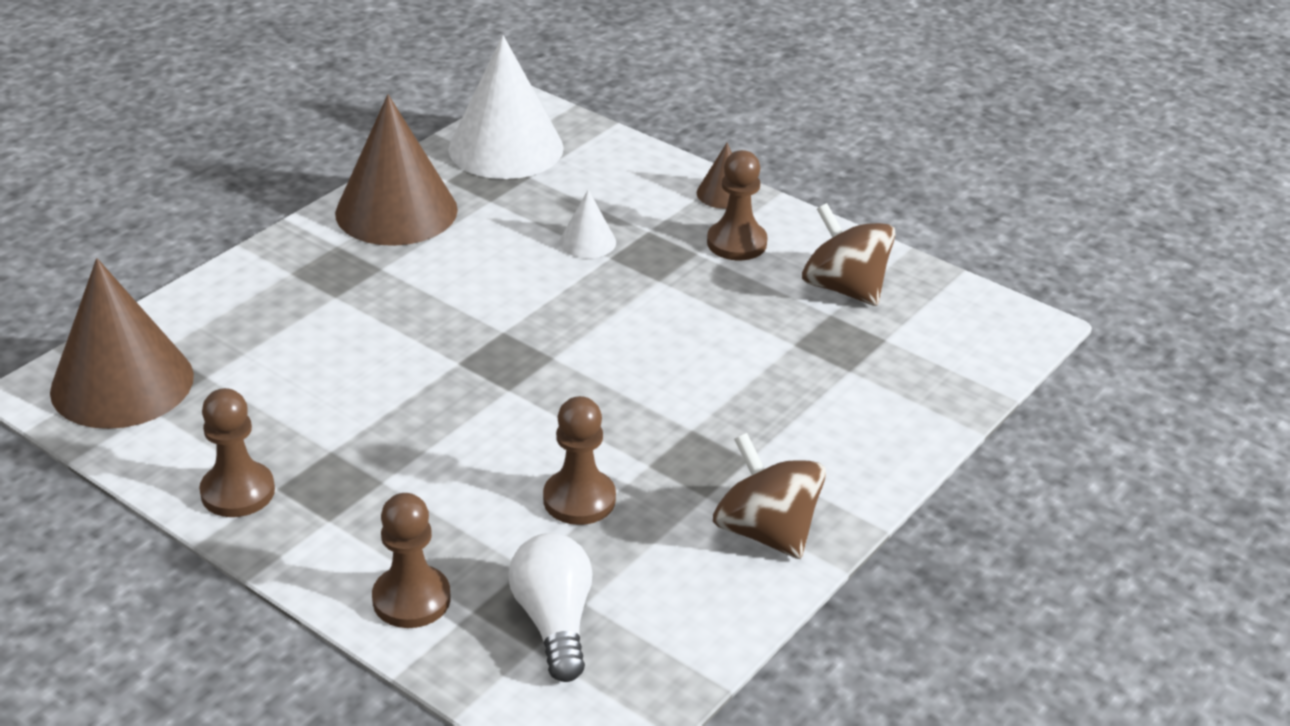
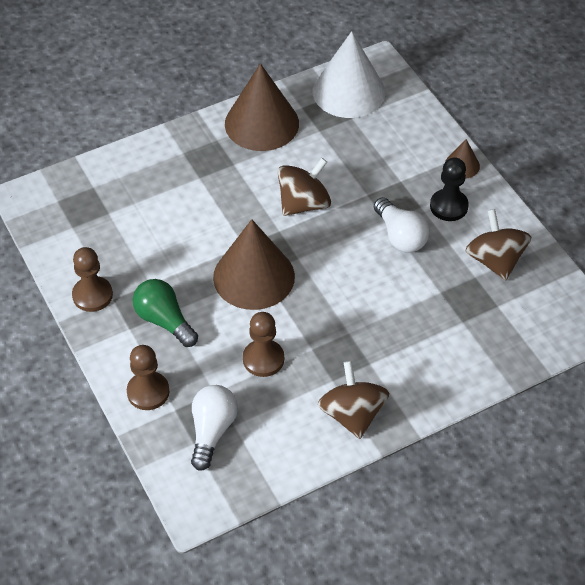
camera: 25 degrees right, 15 degrees up
(122, 383) = (64, 204): brown cone -> brown cone (254, 276)
(383, 493) = (164, 321): none -> green light bulb
(520, 290) = (304, 204): none -> brown spinning top
(587, 242) = (360, 179): white cone -> none
(690, 293) = (400, 236): none -> white light bulb
(736, 243) = (448, 206): brown pawn -> black pawn

